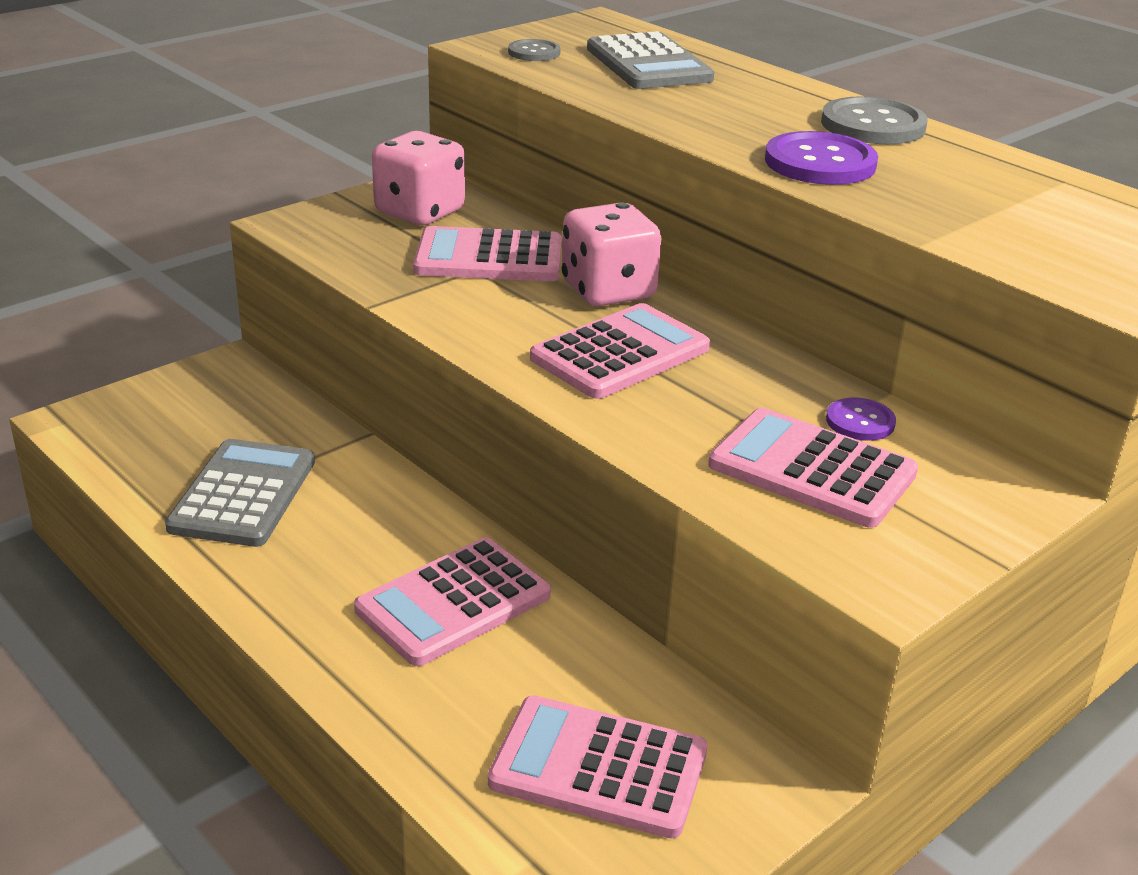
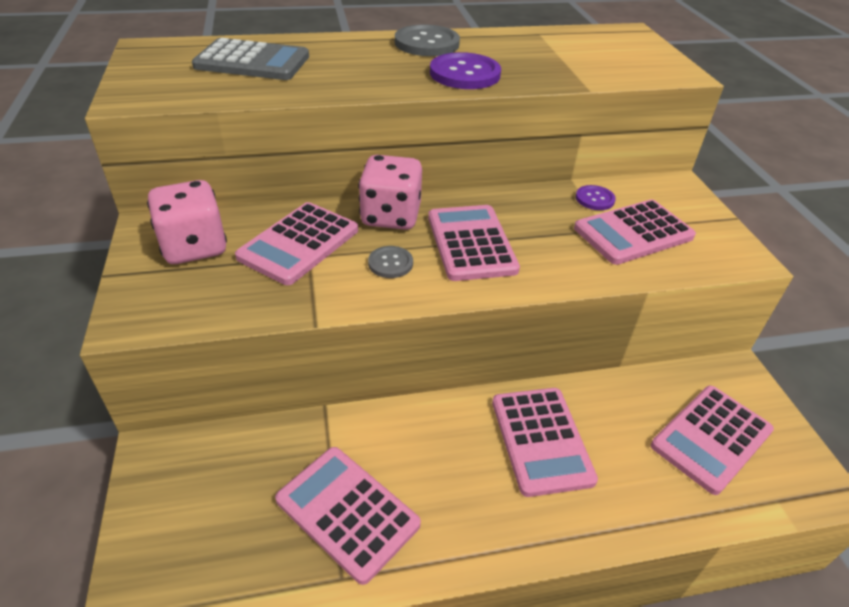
camera: 60 degrees left, 10 degrees up
(243, 494) = (347, 512): grey calculator -> pink calculator
(534, 52) = (172, 87): grey button -> grey button (390, 263)

